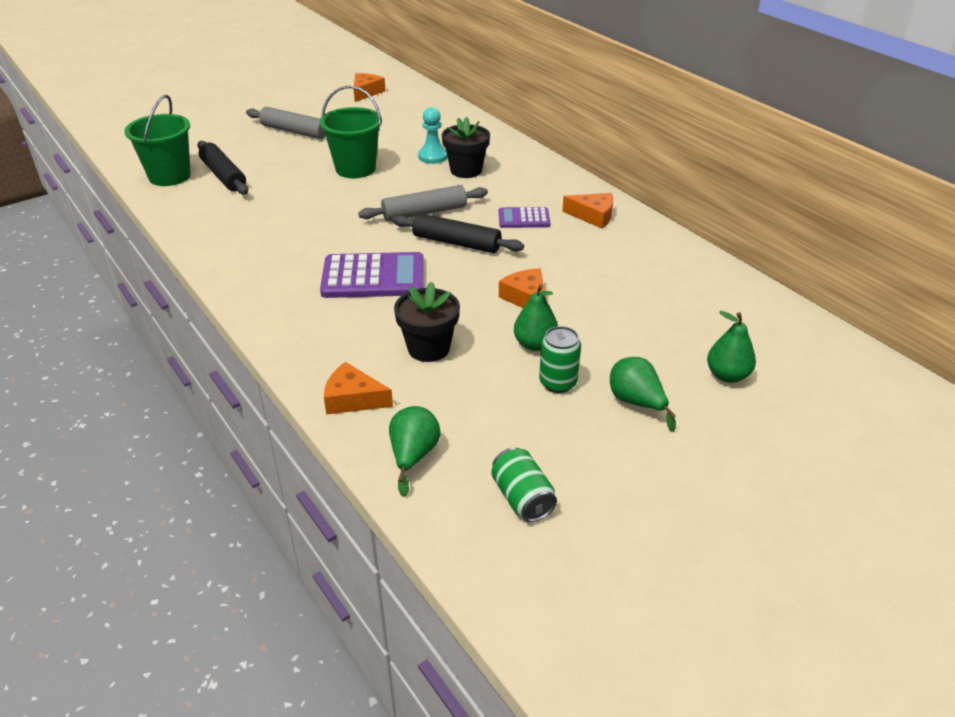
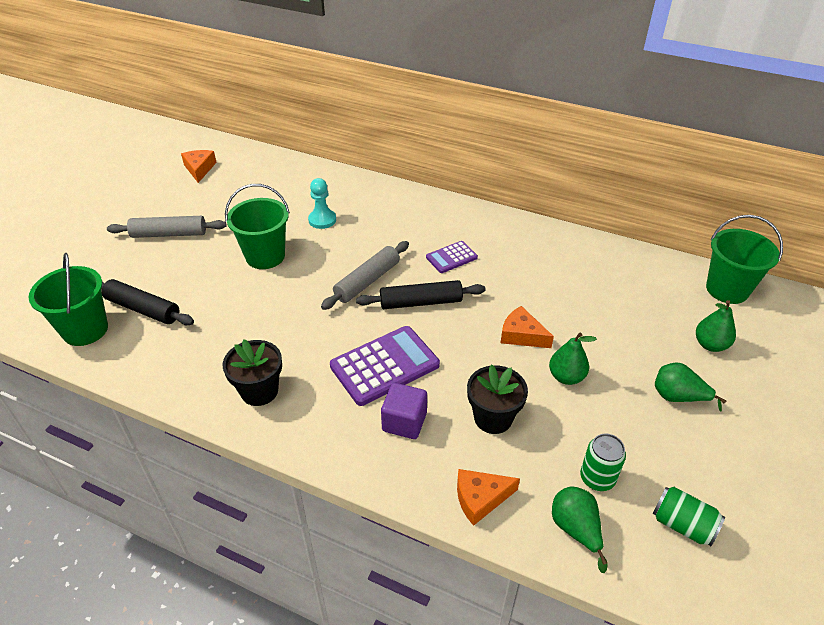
camera: 30 degrees left, 5 degrees up
(347, 322) = (404, 422): none -> purple cube
(466, 170) = (363, 225): black flower pot -> black flower pot (259, 391)
(558, 383) = (612, 405): green can -> green can (597, 478)
(593, 216) = (500, 235): orange cheese -> none
(807, 337) = (727, 289): none -> green bucket

